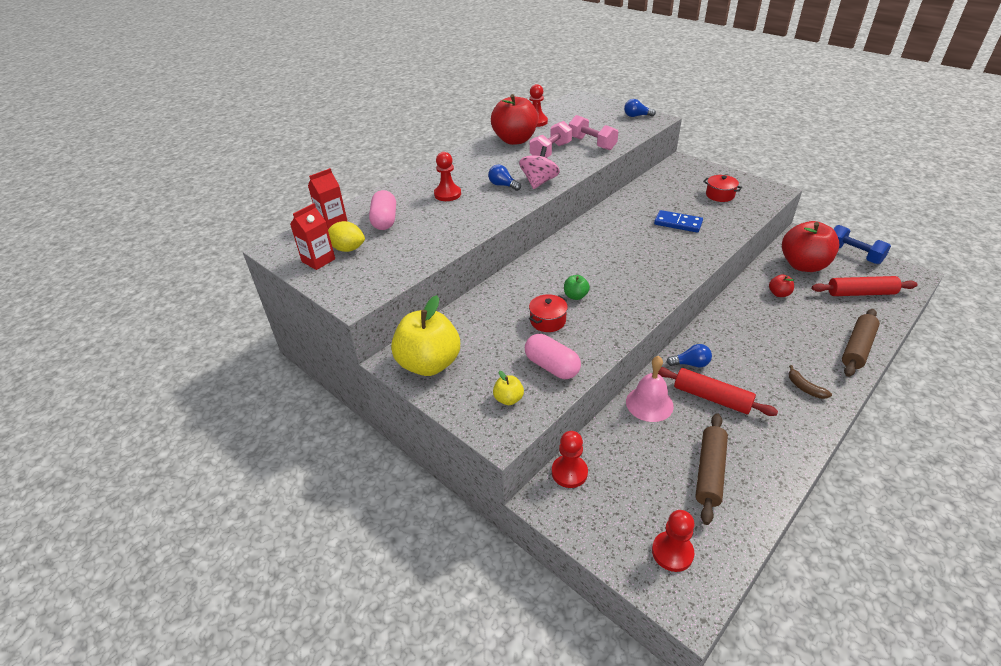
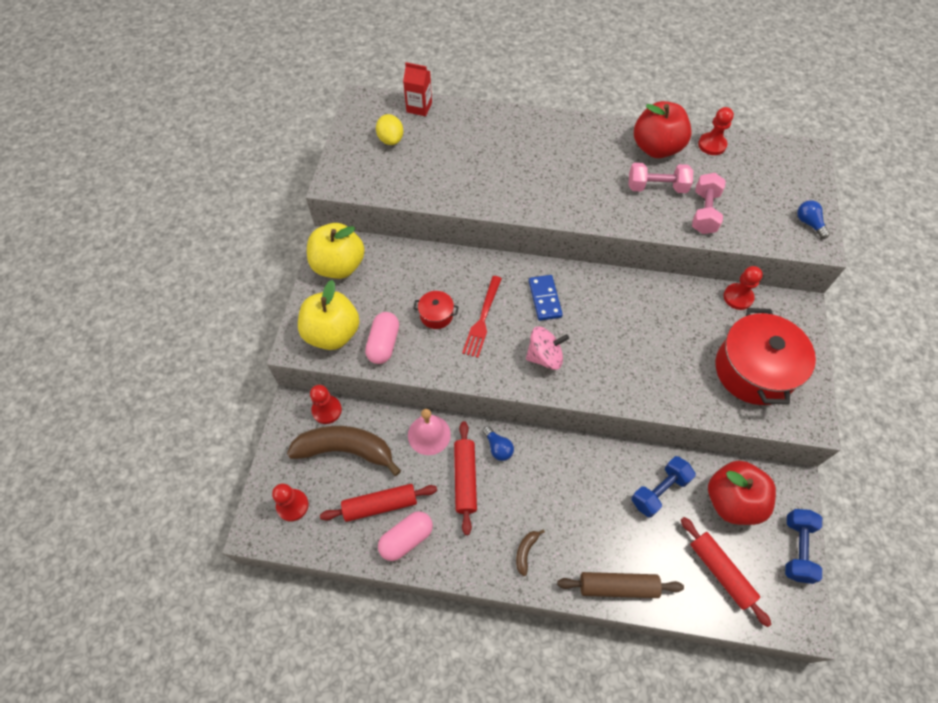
camera: 55 degrees right, 20 degrees up
(318, 260) = (365, 132): red carton -> none
(385, 220) = (444, 137): pink capsule -> pink capsule (406, 539)
(447, 194) = (515, 154): red pawn -> red pawn (738, 297)
(503, 185) = (561, 184): blue light bulb -> none
(508, 399) = (332, 333): yellow apple -> yellow apple, size x2.32
(539, 182) = (588, 207): pink spinning top -> pink spinning top (544, 357)
(575, 296) = (482, 319): green apple -> red fork
(629, 475) = (346, 450): none -> brown banana
(678, 223) = (662, 352): blue domino -> blue domino (544, 299)
(710, 472) = (380, 505): brown rolling pin -> red rolling pin
(720, 195) = (753, 370): red pot -> red pot, size x2.25
(779, 294) = (659, 491): red apple -> blue dumbbell

